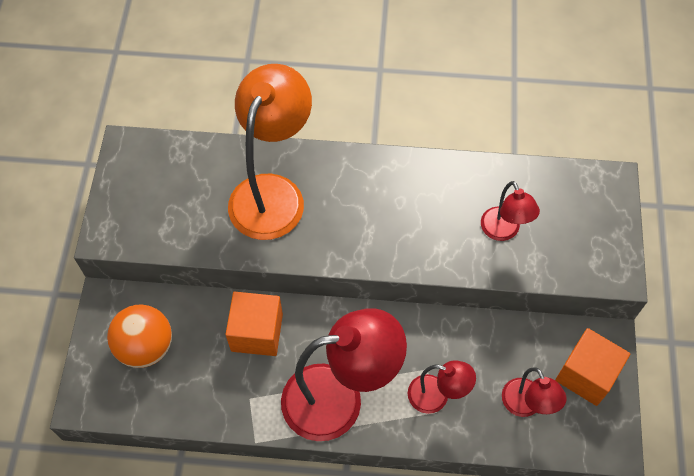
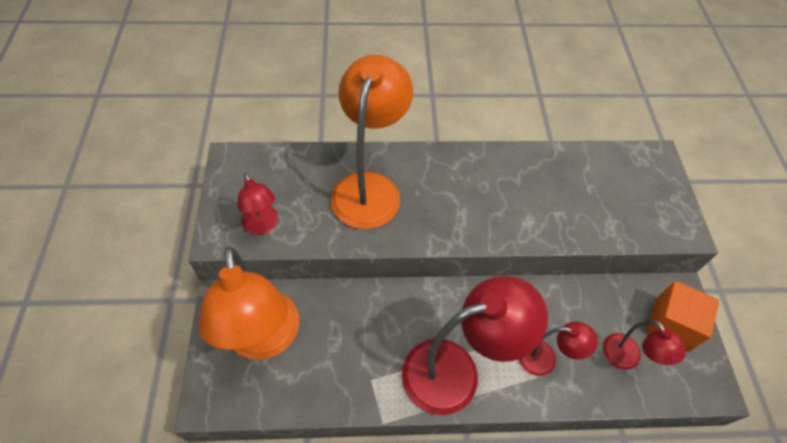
camera: 10 degrees left, 5 degrees down
(146, 347) = (264, 340): orange ball -> orange lamp
(257, 332) = (368, 316): orange cube -> none
(503, 231) = (579, 204): red lamp -> red lamp (262, 226)

